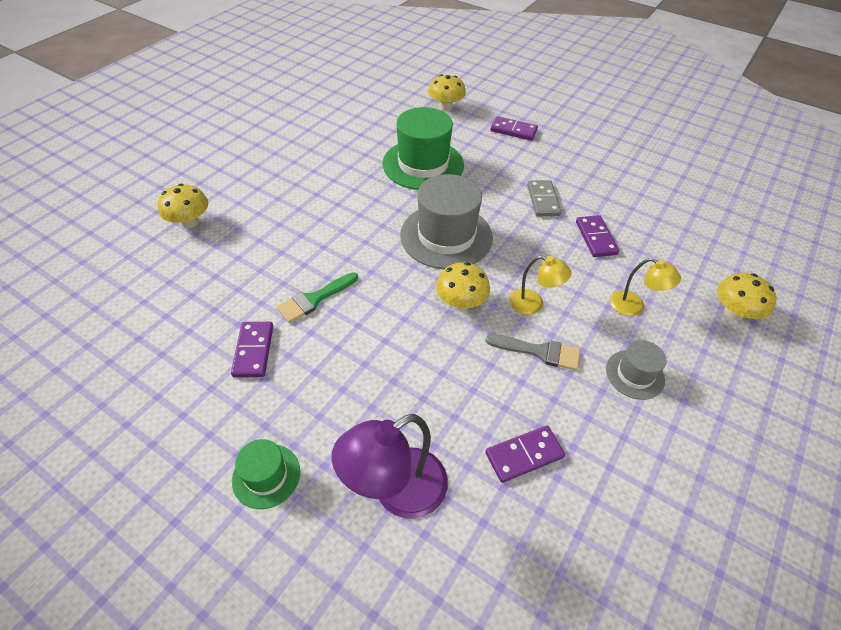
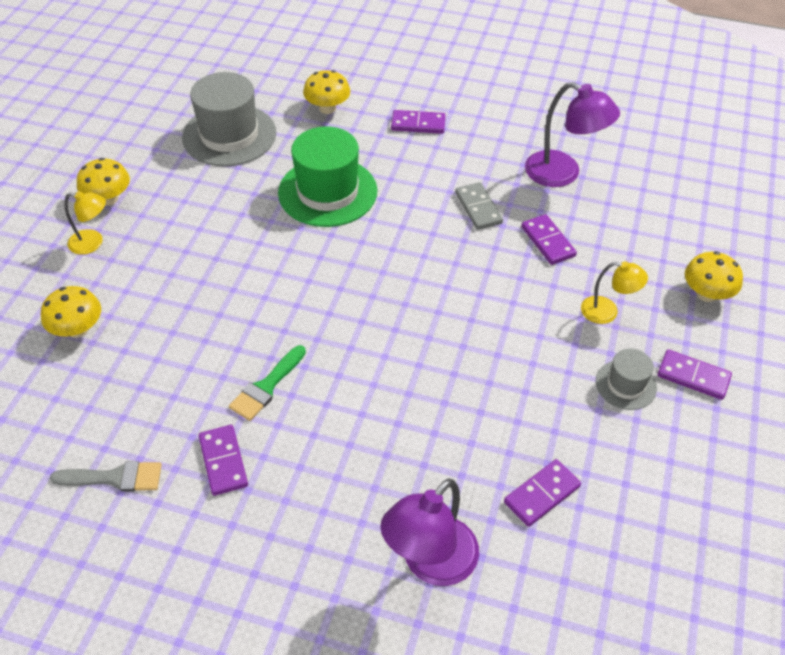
camera: 15 degrees left, 0 degrees up
(266, 476) = (294, 585): green hat -> none
(446, 236) = (385, 277): grey hat -> grey hat (229, 135)
(461, 302) = (427, 351): yellow mushroom -> yellow mushroom (108, 199)
(533, 304) = (504, 334): yellow lamp -> yellow lamp (93, 243)
(539, 352) = (525, 385): grey brush -> grey brush (115, 478)
(624, 188) = (563, 174): none -> purple lamp
(703, 383) = (693, 376): none -> purple domino

